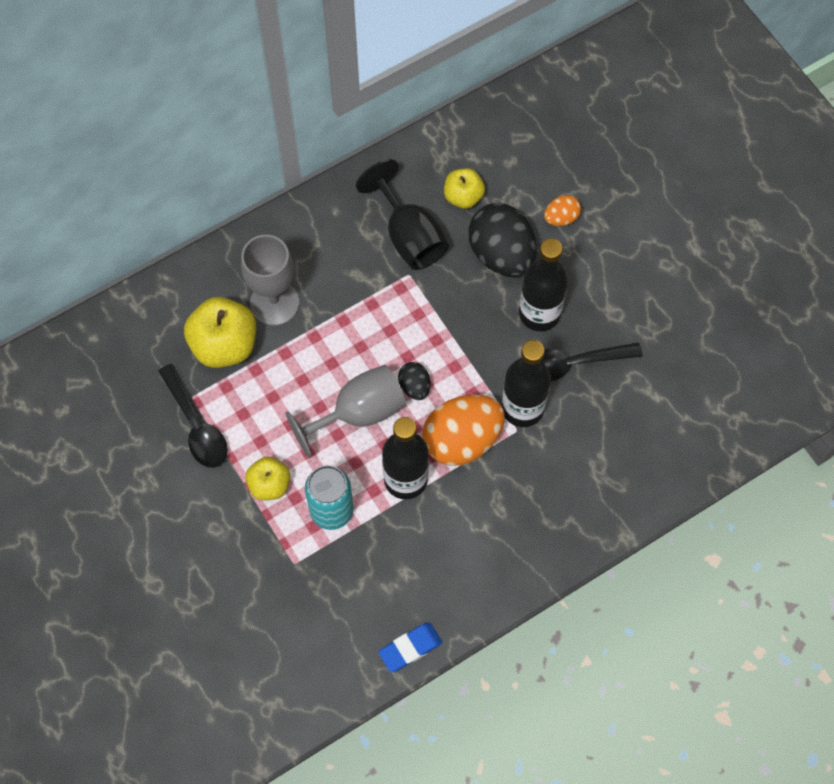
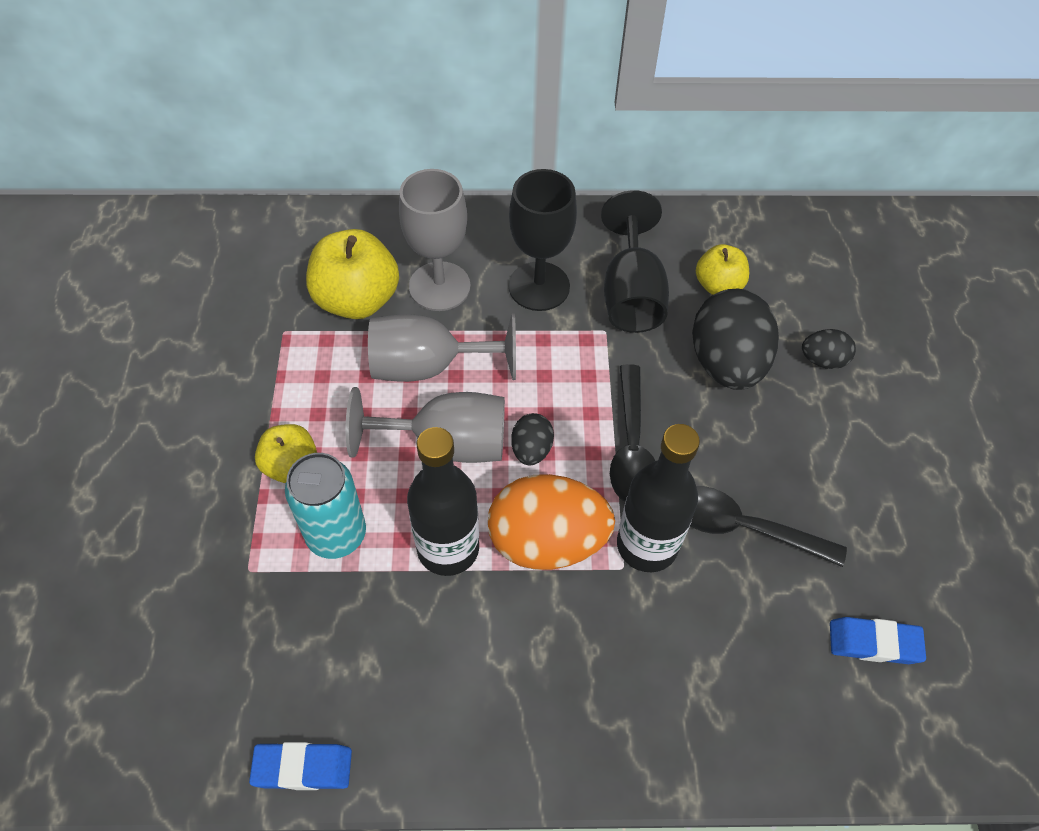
camera: 30 degrees right, 10 degrees down
(196, 425) = (265, 361): black spoon -> black spoon (632, 447)
(309, 366) = (429, 366): none -> grey goblet
(343, 265) = (539, 286): none -> black goblet
(539, 313) = (735, 448): black bottle -> none
(561, 218) = (823, 360): orange egg -> black egg
(681, 392) = (874, 643): none -> blue eraser

